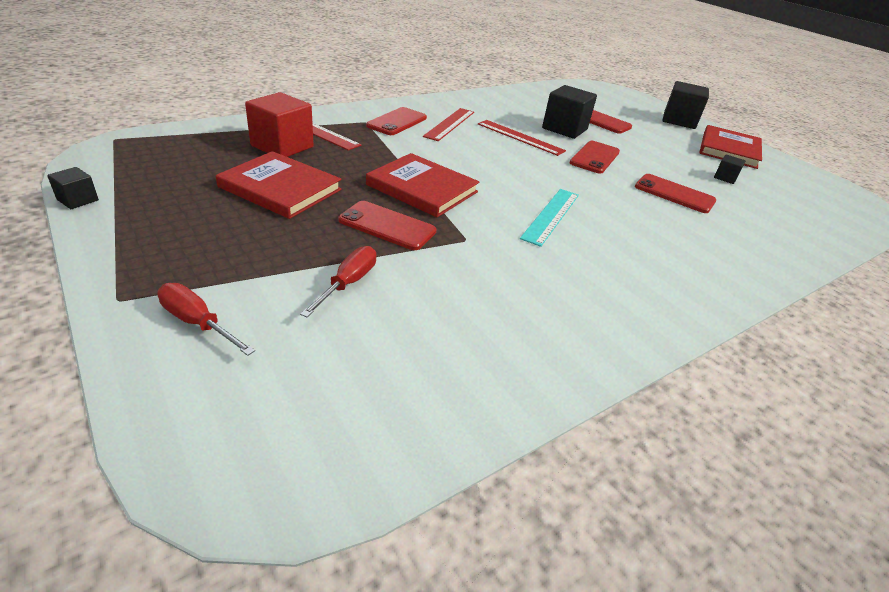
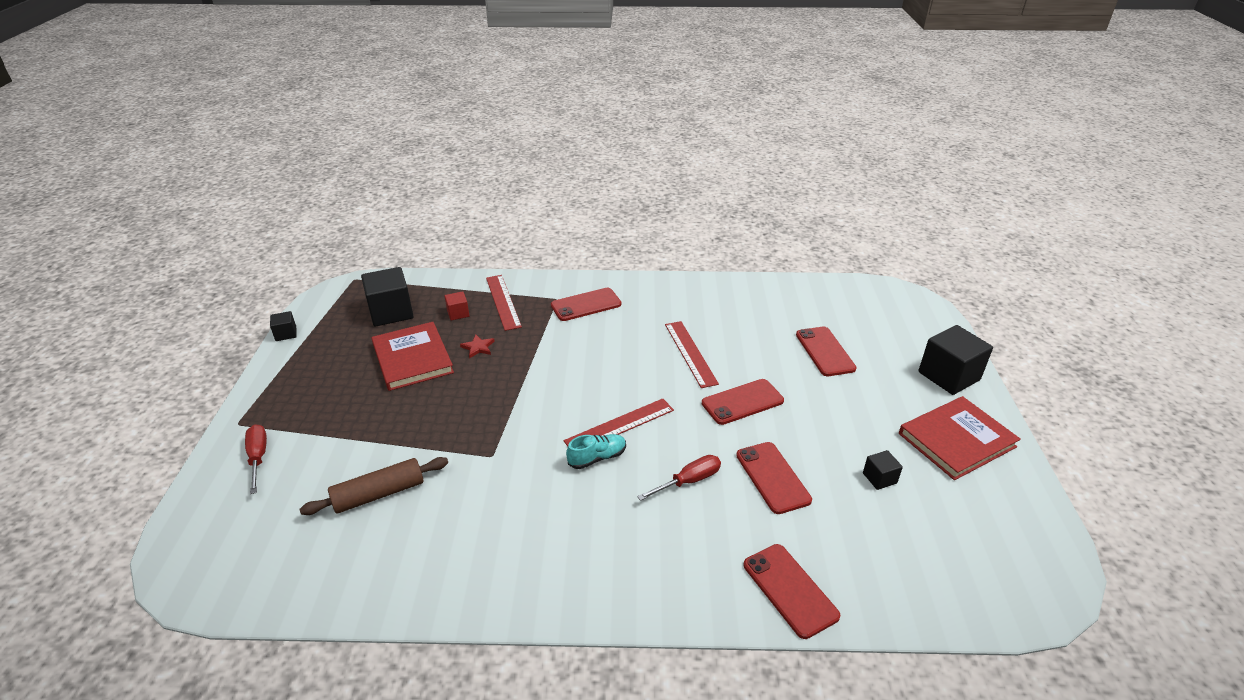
camera: 40 degrees right, 0 degrees up
(282, 146) = (458, 313): red cube -> red cube, size x0.49
(339, 167) = (478, 347): none -> red star
(348, 283) = (366, 463): red screwdriver -> red screwdriver (688, 481)
(387, 226) = (447, 421): red phone -> red phone (789, 590)
(399, 304) = (379, 494): none -> brown rolling pin
(422, 188) = (518, 390): red book -> none
(450, 124) = (636, 318): red ruler -> red ruler (620, 425)
(551, 216) = (597, 458): turquoise ruler -> turquoise shoe
(564, 129) = (760, 353): black cube -> black cube (391, 312)

